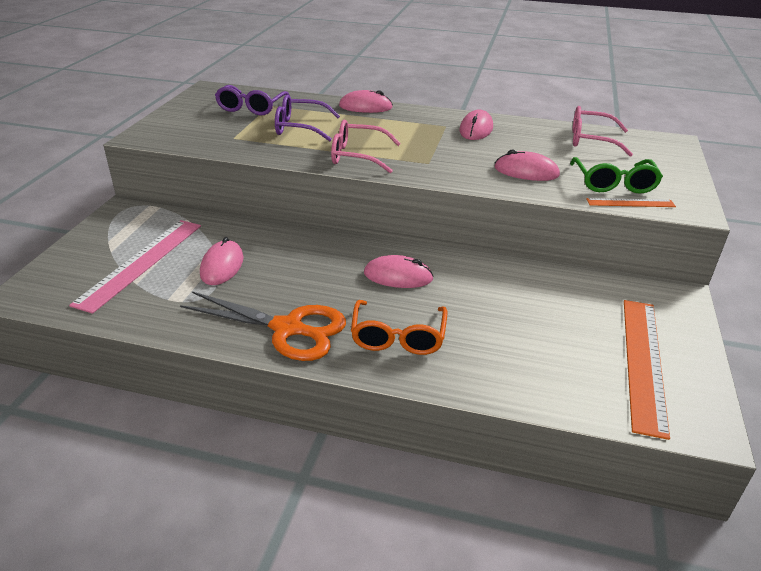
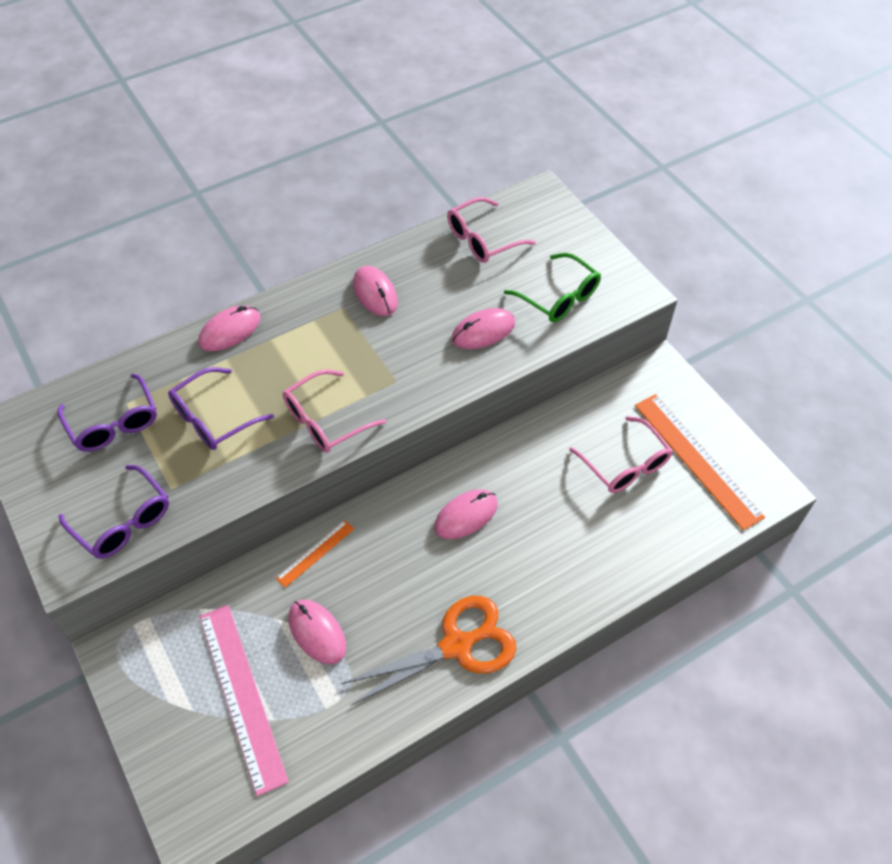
camera: 45 degrees left, 20 degrees up
(191, 136) = (123, 522): none -> purple glasses
(398, 337) = (538, 579): orange glasses -> none
(566, 325) = (625, 465): none -> pink glasses
(630, 203) = (593, 316): orange ruler -> orange ruler (315, 553)

